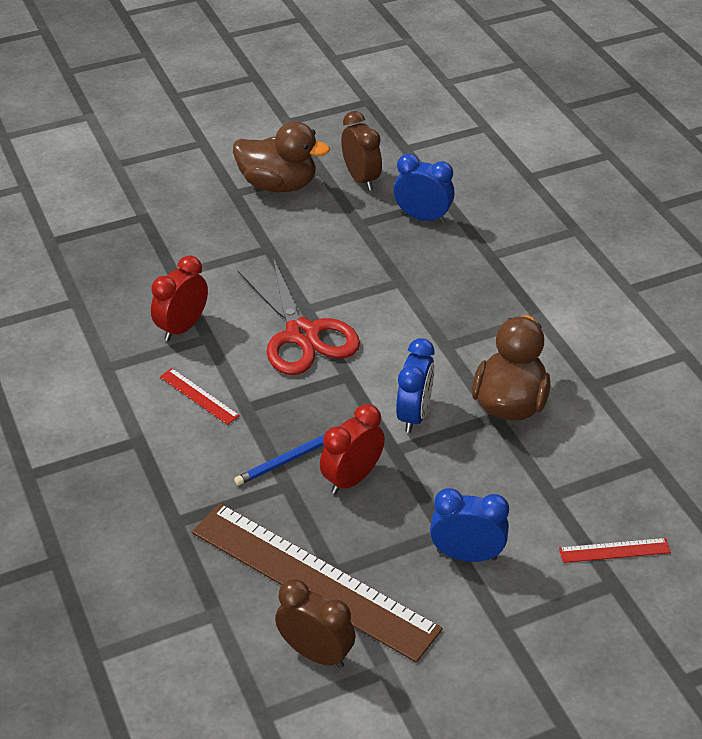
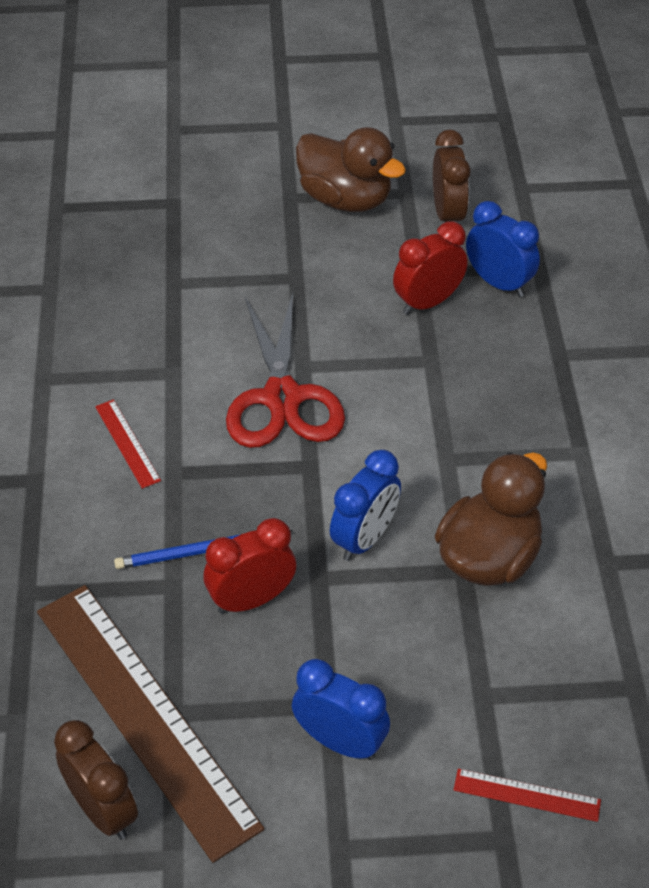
camera: 20 degrees right, 5 degrees up
(182, 327) = (150, 352): red clock -> red clock (428, 302)

